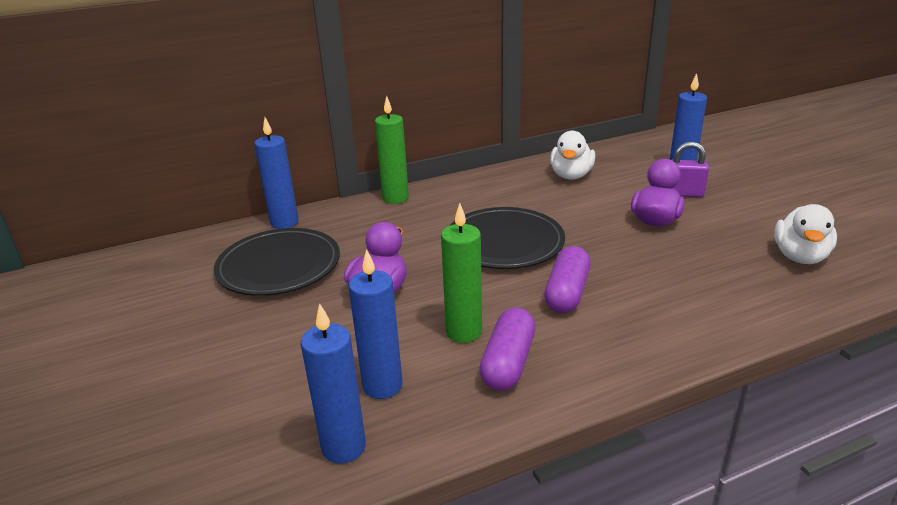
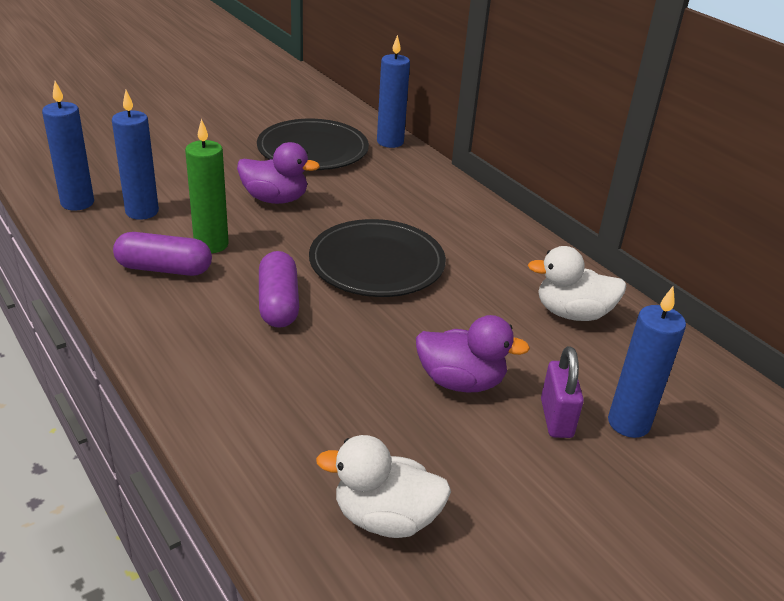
camera: 75 degrees right, 5 degrees up
(395, 198) = (459, 192): green candle -> none
(567, 292) = (278, 303): purple capsule -> purple capsule turned 75 degrees clockwise

